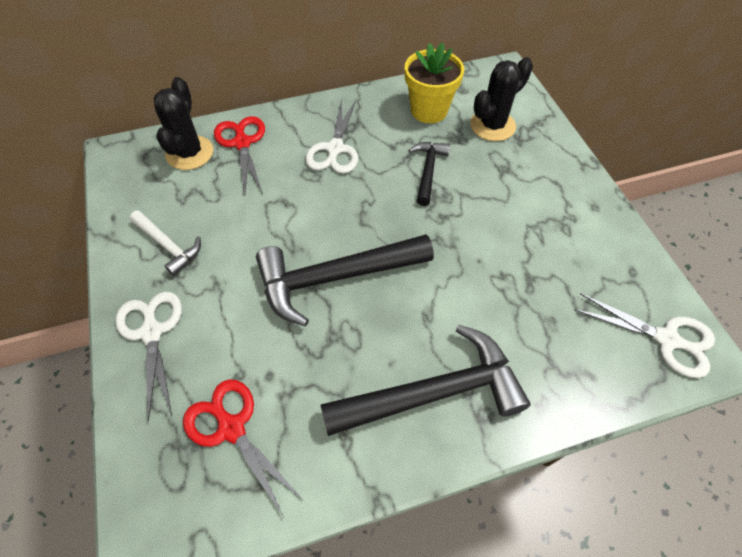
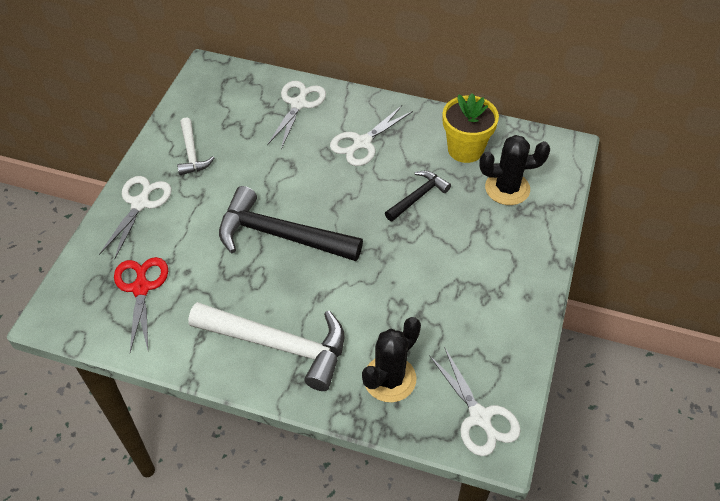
camera: 35 degrees right, 5 degrees down
(190, 153) = (256, 93): black cactus -> black cactus (389, 379)
(242, 143) = (298, 104): red scissors -> white scissors
(434, 392) = (279, 345): black hammer -> white hammer

